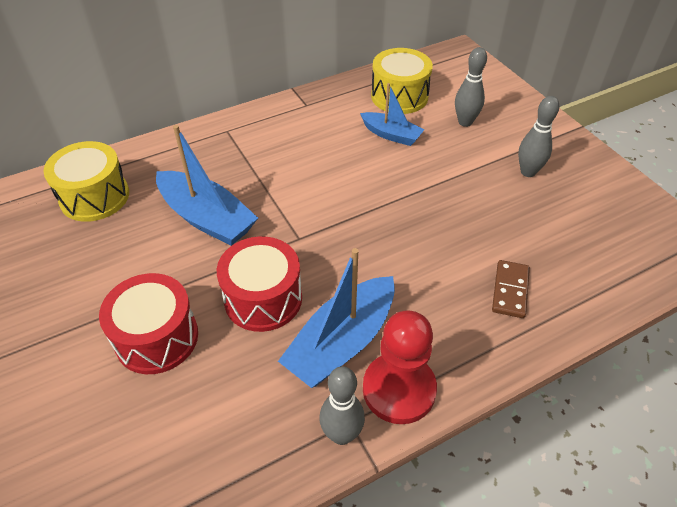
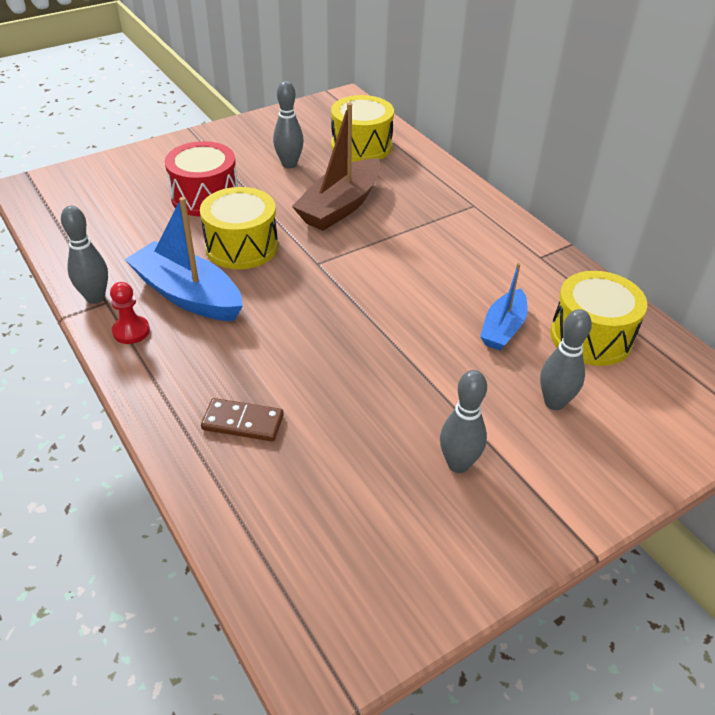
camera: 85 degrees right, 5 degrees down
(110, 258) = (289, 164): none -> grey bowling pin
(207, 218) = (340, 206): blue boat -> brown boat
(263, 298) = (241, 246): red drum -> yellow drum
(399, 389) = (131, 331): red pawn -> red pawn, size x0.53

